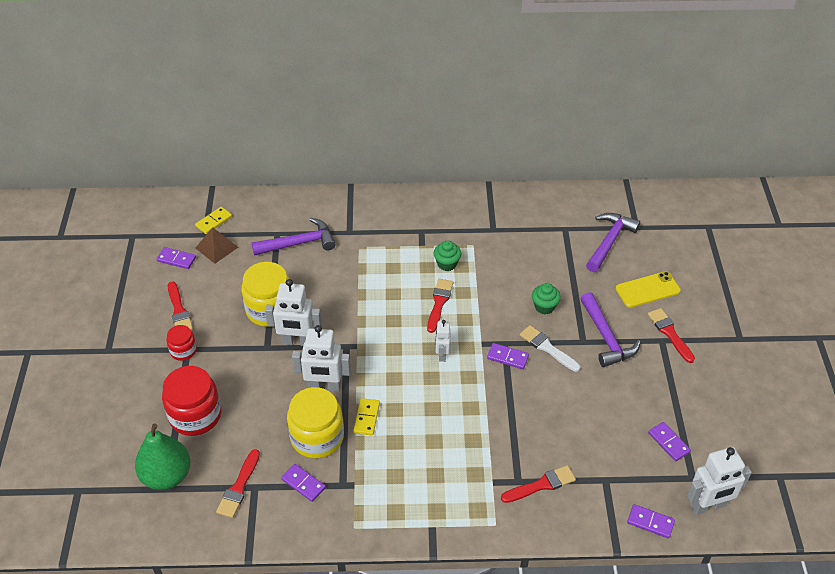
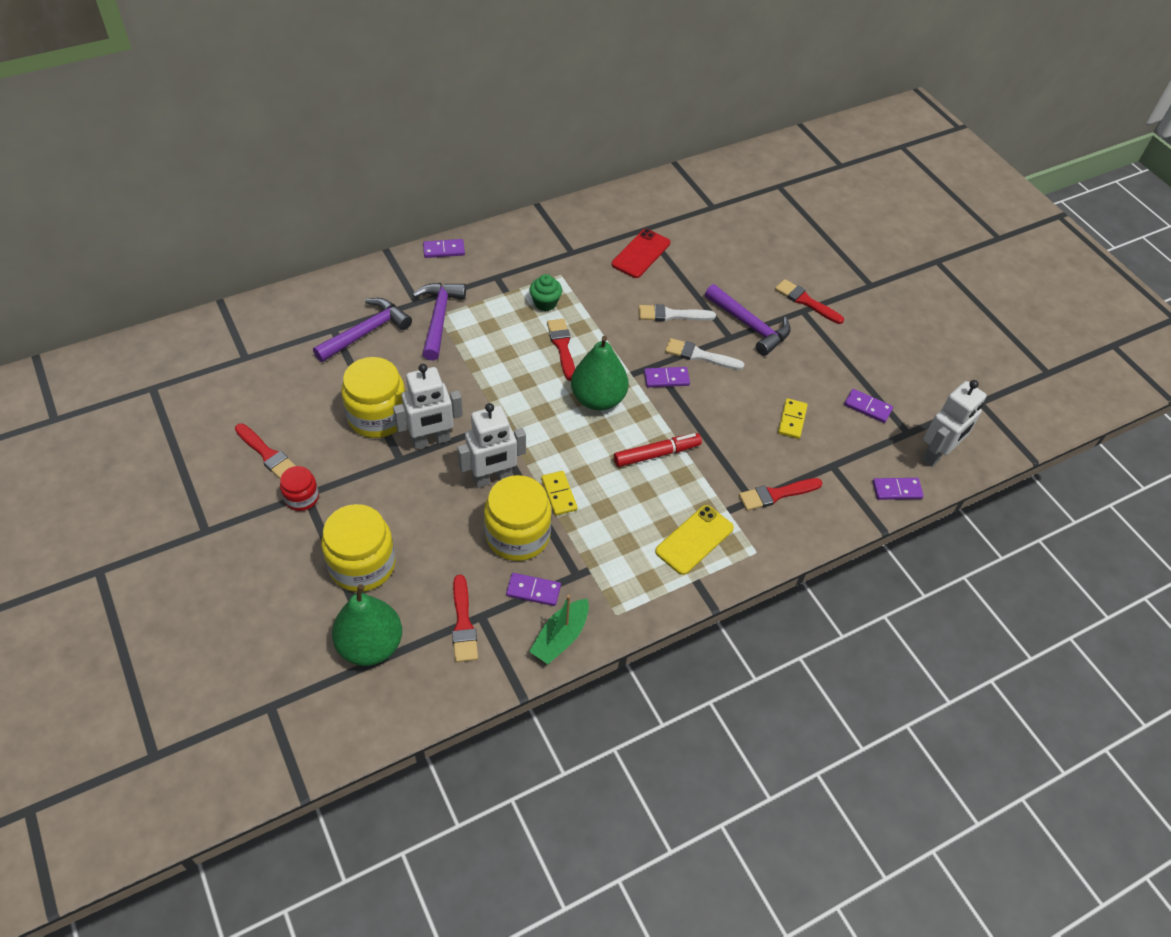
camera: 30 degrees left, 5 degrees up
(176, 259) = (227, 397): purple domino -> purple domino (444, 250)
(195, 415) = (362, 565): red jar -> yellow jar
(214, 221) = (247, 339): yellow domino -> yellow domino (792, 420)
(217, 247) = (269, 368): brown pyramid -> none
(302, 527) = (560, 637): none -> green boat
(442, 354) = (598, 399): white robot -> green pear
(462, 415) = (656, 454): none -> red marker
(541, 485) = (776, 494): red brush -> red brush turned 150 degrees counterclockwise
(544, 307) = (671, 315): green cupcake -> white brush
(549, 248) = (641, 254): none -> red phone
(609, 241) = (695, 229): purple hammer -> purple hammer (439, 318)
(647, 290) = (760, 265): yellow phone -> yellow phone (694, 540)

